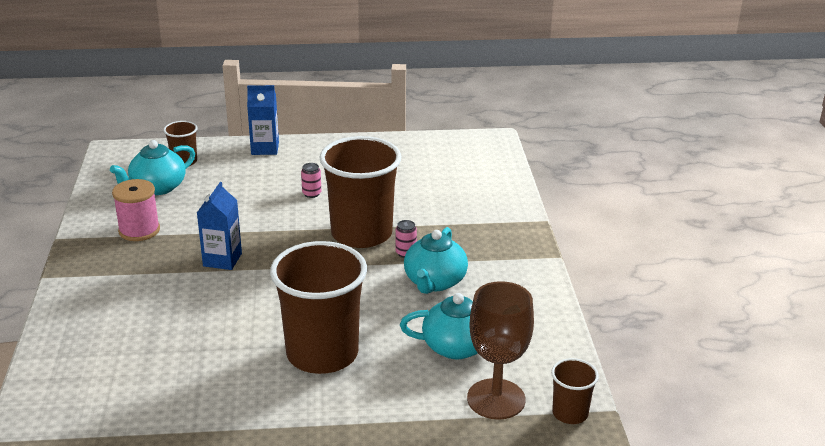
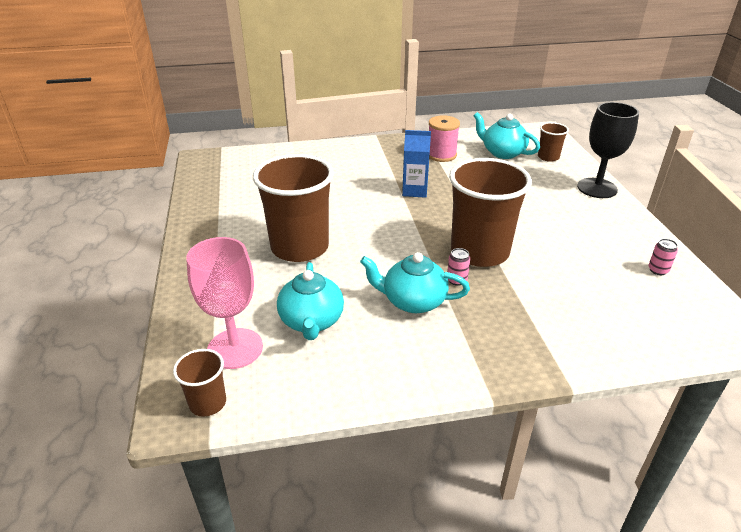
camera: 85 degrees right, 5 degrees up
(265, 148) = (597, 188): blue carton -> black goblet
(311, 194) = (534, 219): pink can -> pink can (658, 270)
(496, 399) = (235, 348): brown goblet -> pink goblet

